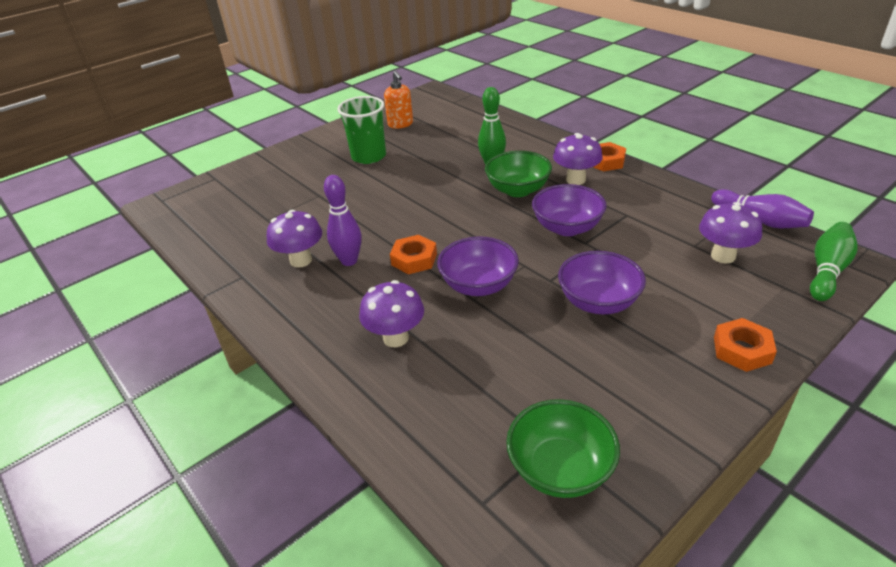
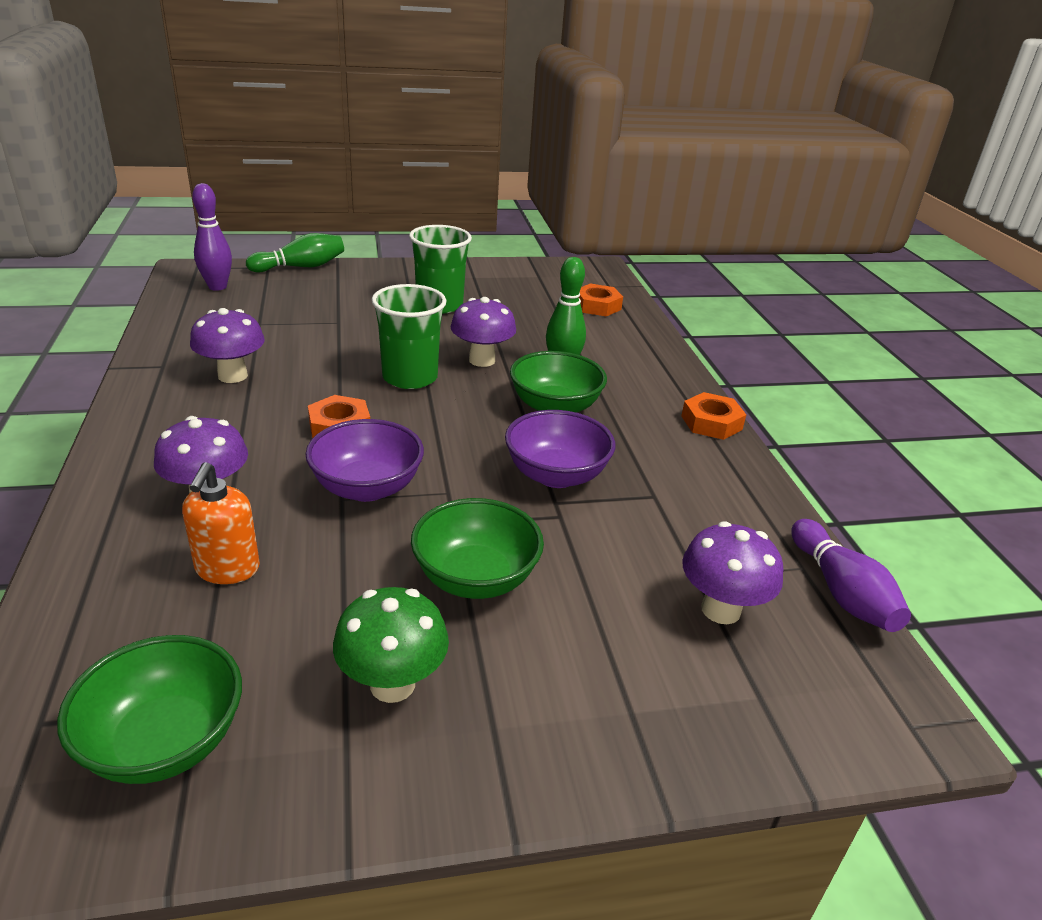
camera: 25 degrees right, 5 degrees down
(349, 261) = (275, 397): purple bowling pin -> purple bowling pin (217, 287)
(400, 124) = (518, 286): orange soap dispenser -> orange soap dispenser (227, 569)
(413, 210) = (410, 377): none -> green cup
(575, 180) = (642, 427): purple mushroom -> purple mushroom (482, 360)
(598, 302) = (475, 578): purple bowl -> green bowl
(628, 375) = (392, 684): none -> green mushroom
(742, 350) = (583, 743): orange nut -> orange nut (597, 306)
(827, 271) = (861, 713): green bowling pin -> green bowling pin (301, 267)

